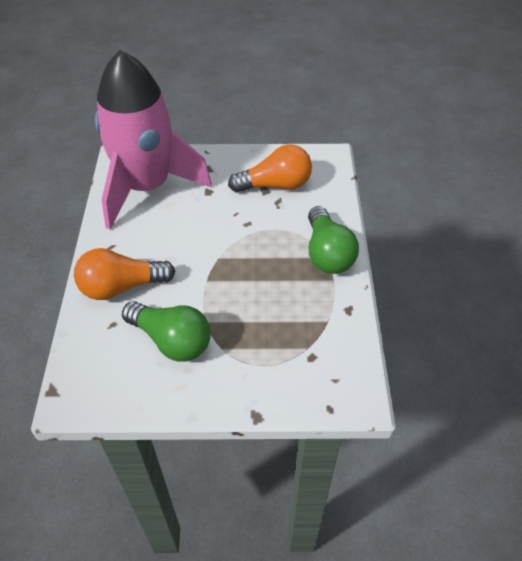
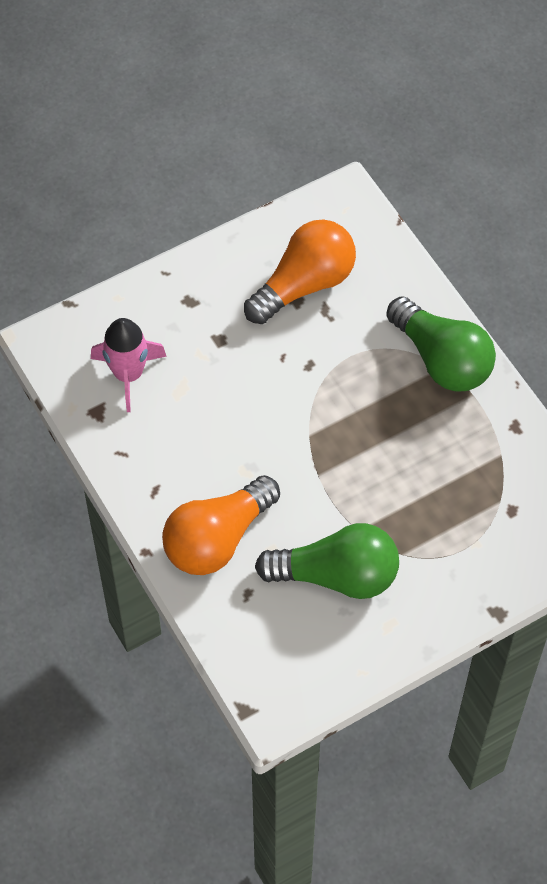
camera: 30 degrees left, 10 degrees up
(147, 187) = (128, 374): pink rocket -> pink rocket, size x0.42

